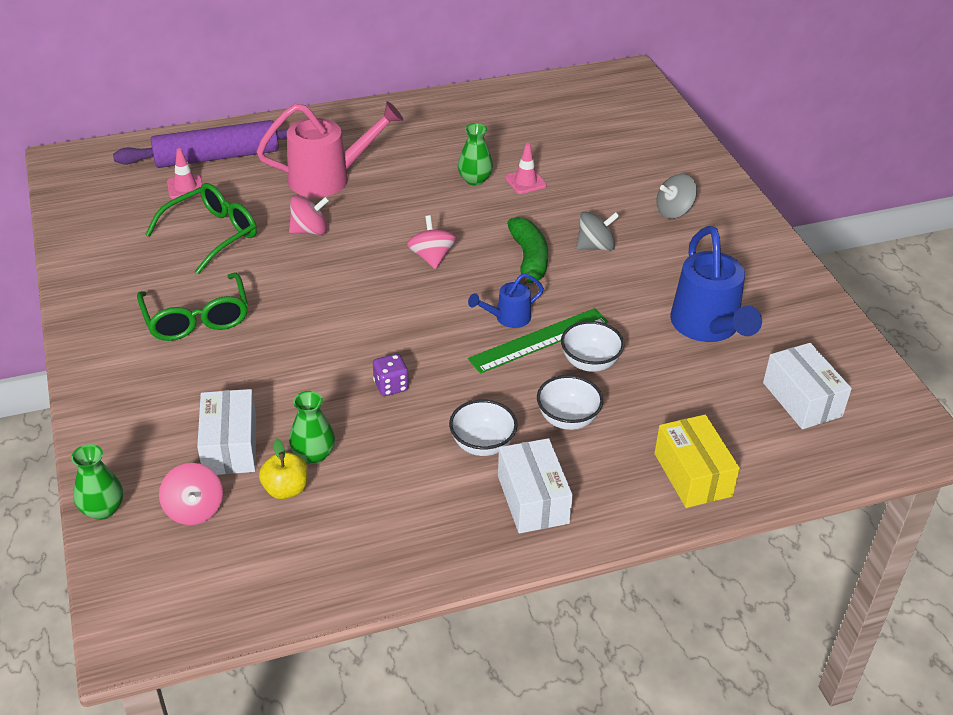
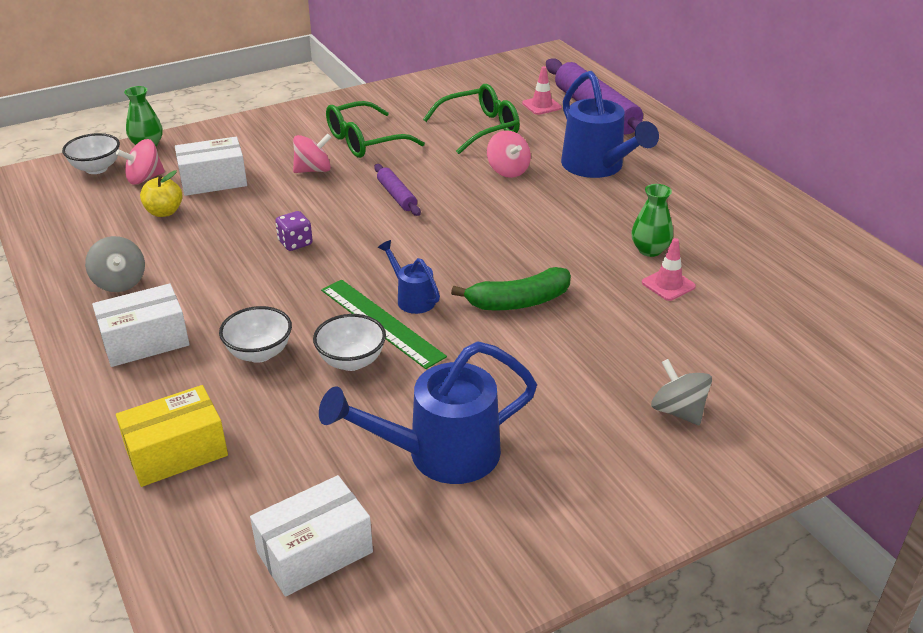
camera: 80 degrees right, 5 degrees down
(212, 234) = (480, 128): green glasses -> green glasses turned 60 degrees counterclockwise
(313, 454) = (204, 218): green vase -> none
(327, 308) = (397, 196): none -> purple rolling pin
(328, 178) = (597, 167): pink watering can -> blue watering can
(431, 257) = (496, 240): pink spinning top -> pink spinning top (313, 170)
(482, 445) = (219, 303): white bowl -> white bowl (96, 168)
(595, 246) = (566, 348): grey spinning top -> grey spinning top (120, 282)

